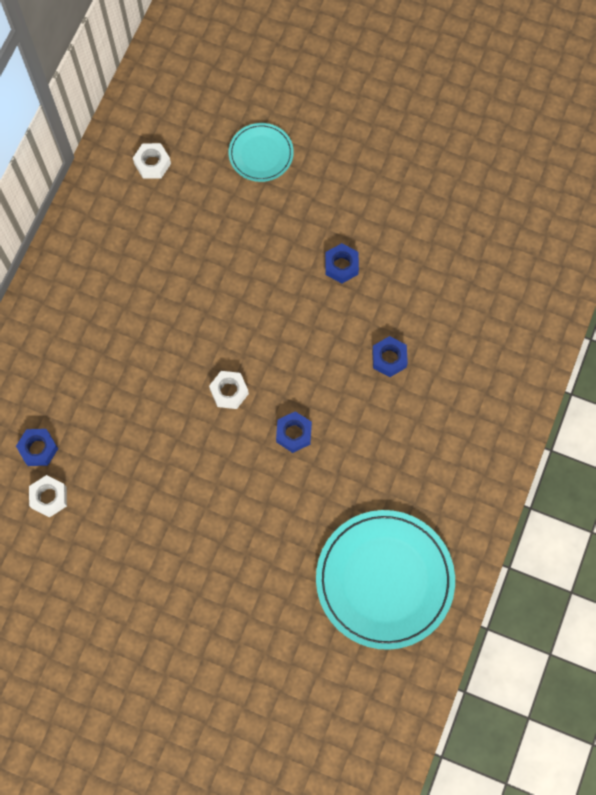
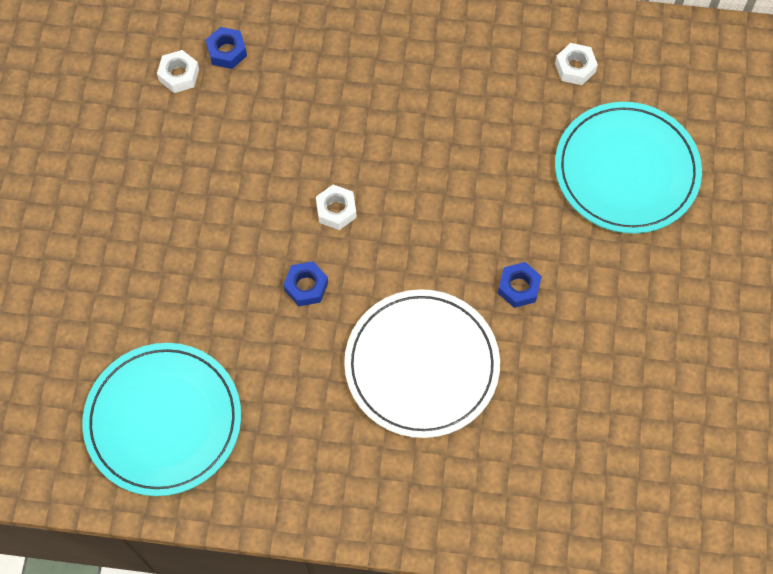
camera: 75 degrees right, 5 degrees down
(261, 154) = (626, 170): turquoise plate -> turquoise plate, size x1.92
(389, 358) = (422, 365): blue nut -> white plate

